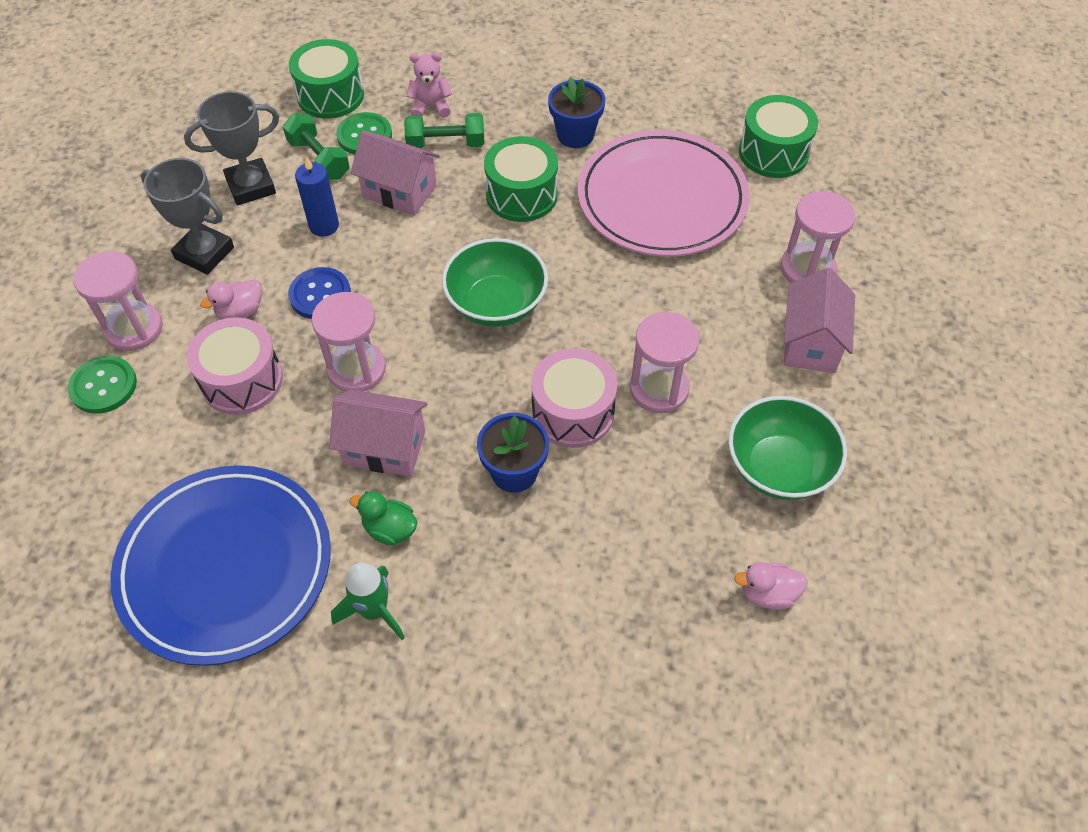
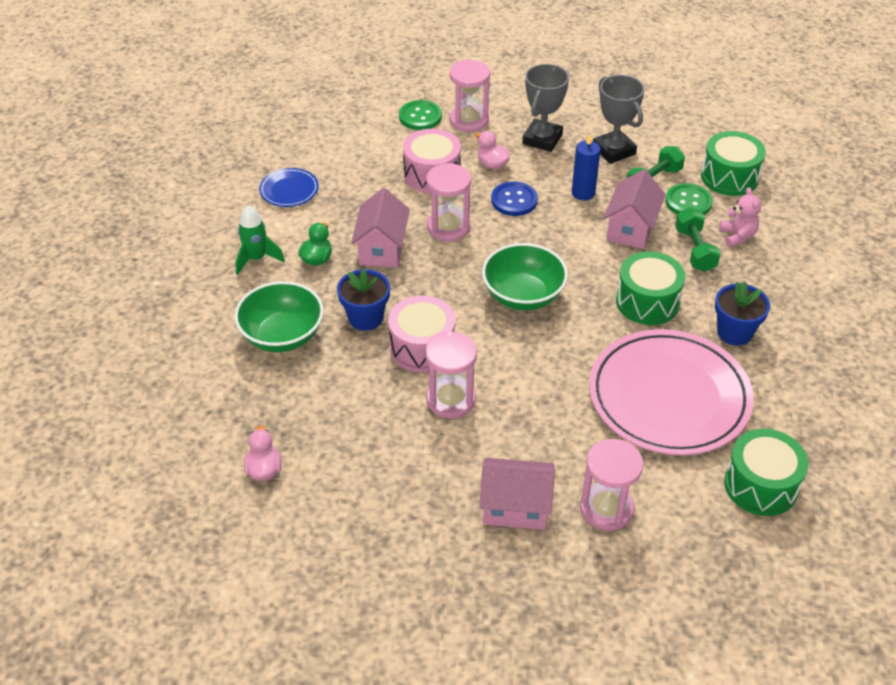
camera: 85 degrees right, 10 degrees down
(225, 566) = (289, 190): blue plate -> blue plate, size x0.43
(779, 467) = (379, 479): green bowl -> green bowl (282, 336)

